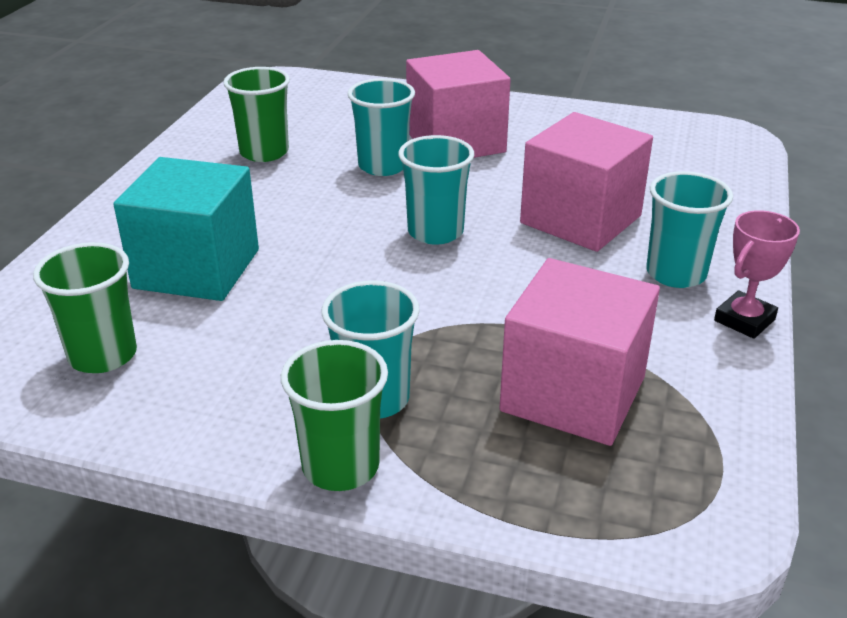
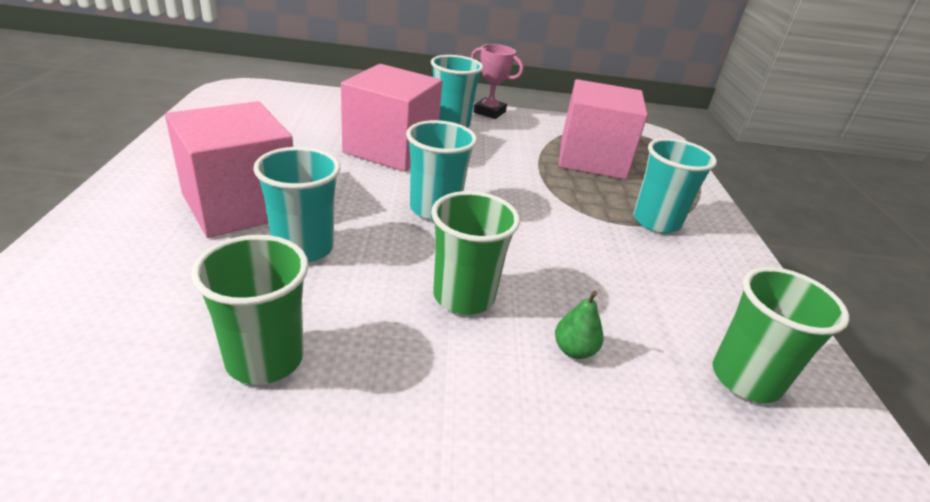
camera: 110 degrees left, 0 degrees up
(197, 269) = (574, 350): turquoise cube -> green pear
(340, 466) = (720, 228): green cup -> green cup (464, 296)

